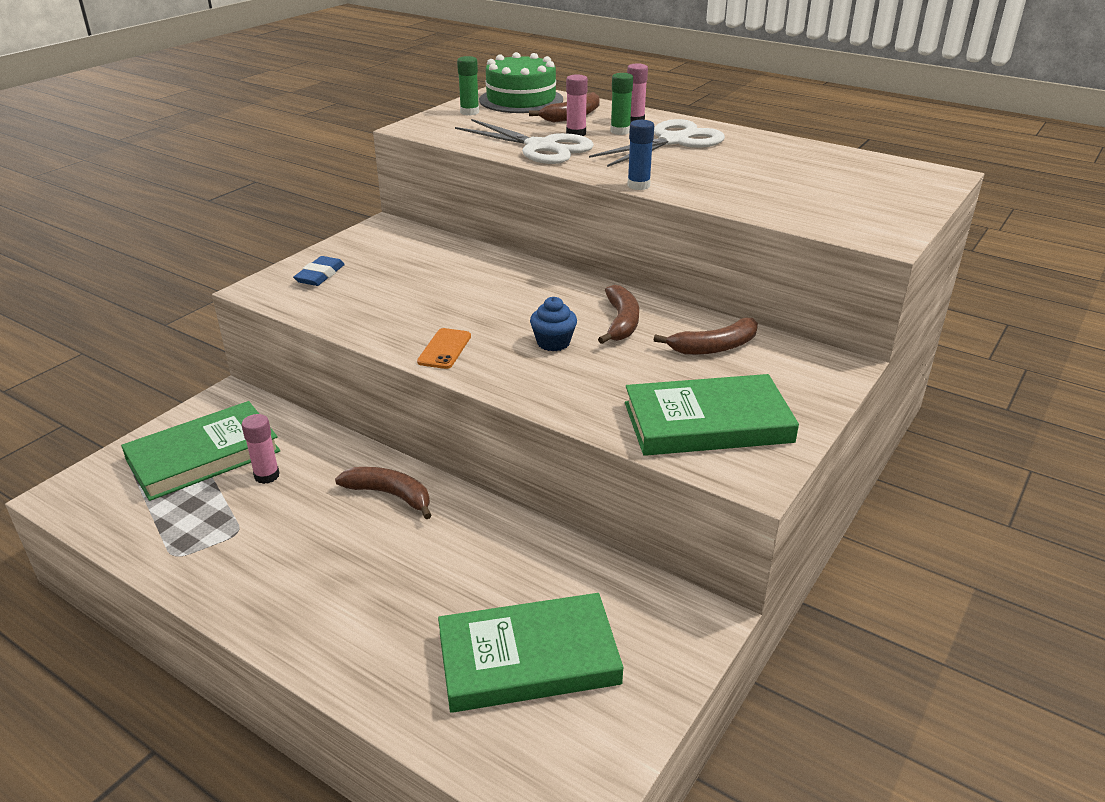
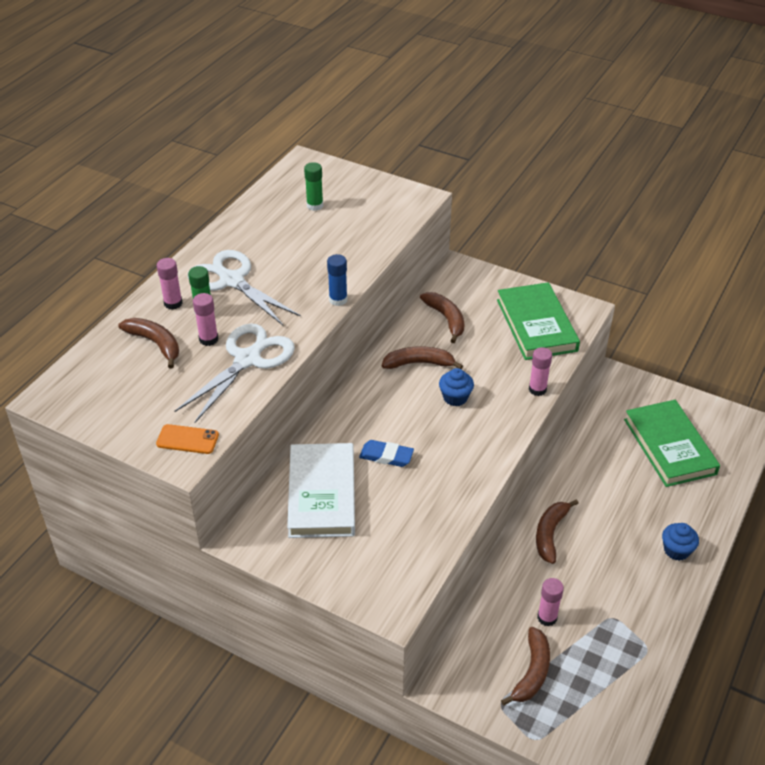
camera: 95 degrees left, 10 degrees up
(203, 455) = (532, 672): green book -> brown banana
(313, 619) = (676, 550): none -> blue cupcake
(320, 275) = (359, 566): blue eraser -> blue eraser (386, 456)
(423, 260) = (322, 494): none -> white book
(444, 349) = (476, 456): orange phone -> orange phone (187, 439)
(469, 112) = (135, 420): green glue stick -> green glue stick (315, 206)
(521, 100) = (94, 384): green cake -> none
(559, 407) = (537, 389): none -> pink glue stick

